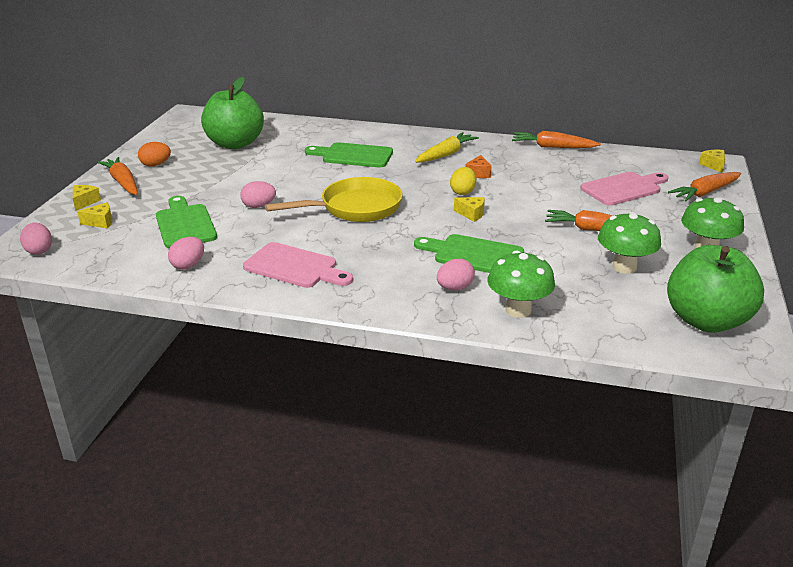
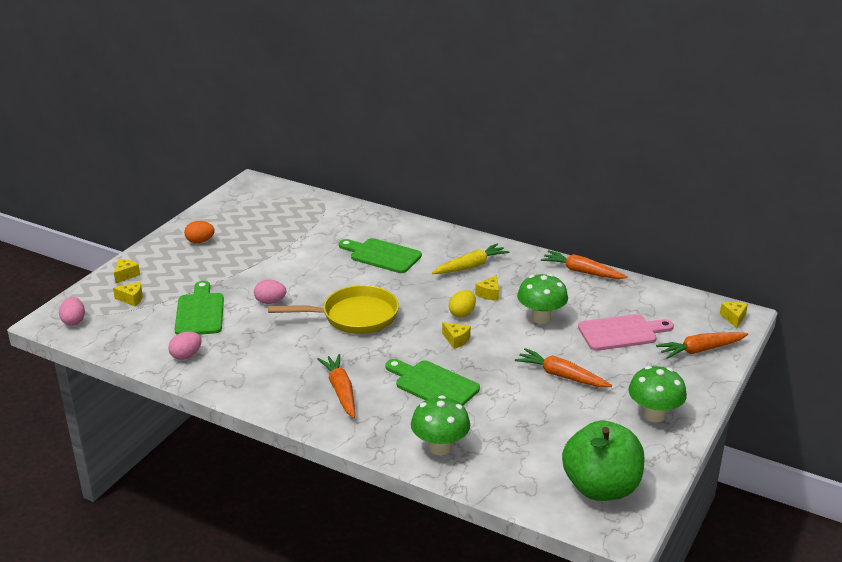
camera: 15 degrees right, 0 degrees up
(123, 182) = (165, 258): orange carrot -> orange carrot (341, 391)
(235, 144) = (280, 226): green apple -> none
(295, 267) = (272, 372): pink cutting board -> none
(455, 288) = (397, 416): pink egg -> none
(478, 173) = (489, 294): orange cheese -> yellow cheese
(624, 267) = (563, 420): green mushroom -> green mushroom (541, 318)

